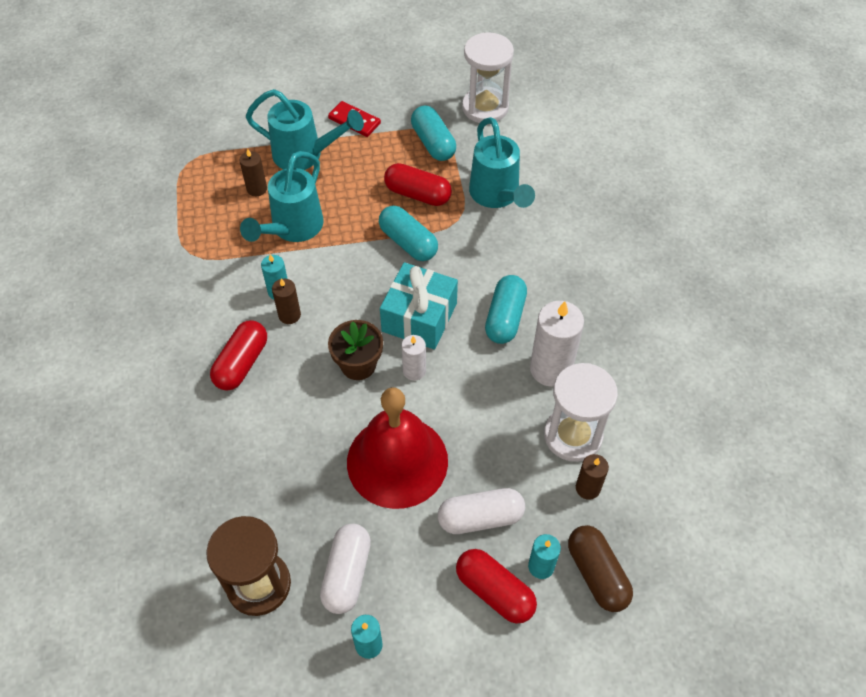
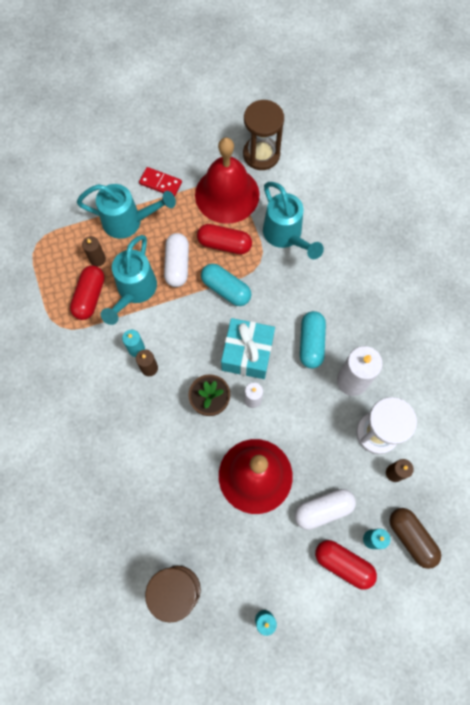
camera: 10 degrees left, 15 degrees up
(242, 363) = (123, 415): red capsule -> red capsule (90, 297)
(347, 574) = (238, 570): white capsule -> white capsule (177, 265)
(433, 143) = (227, 194): turquoise capsule -> red bell
(485, 107) = (261, 154): white hourglass -> brown hourglass

